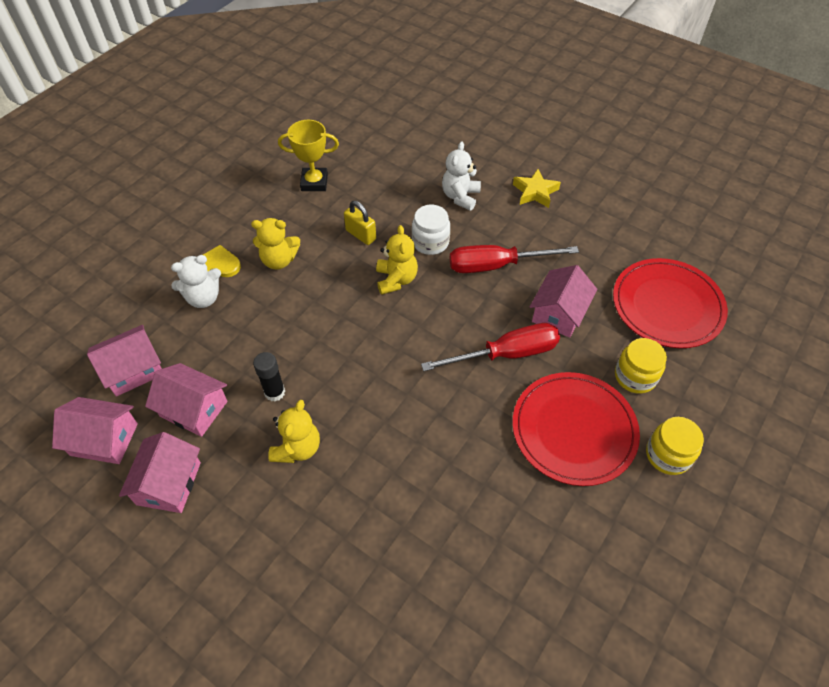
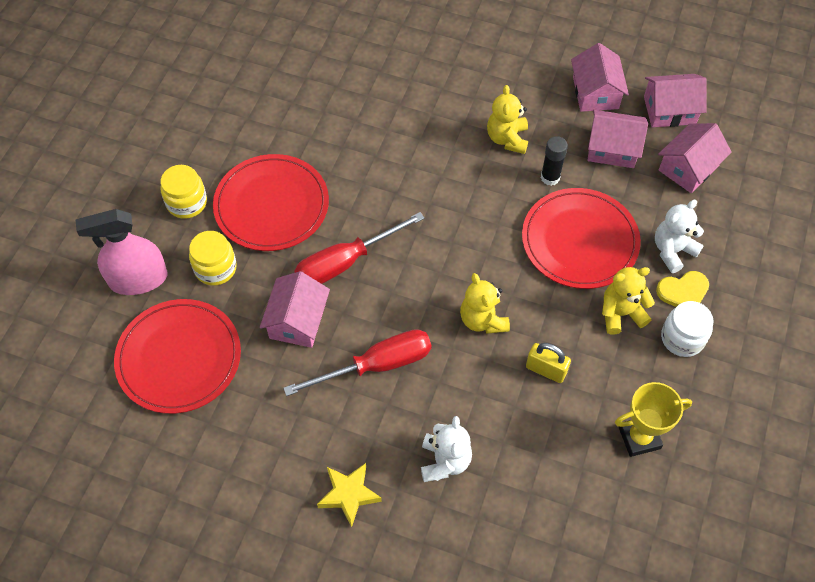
camera: 165 degrees right, 5 degrees up
(280, 324) = (579, 241): none -> red plate
(430, 242) = (461, 379): white jar -> white jar (682, 338)
(713, 383) = (138, 279): none -> pink spray bottle

